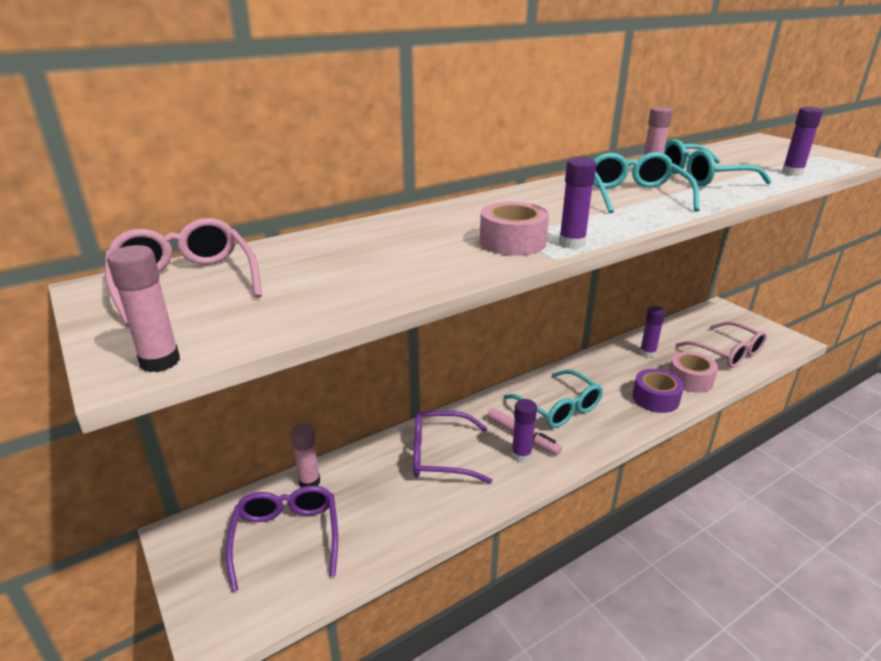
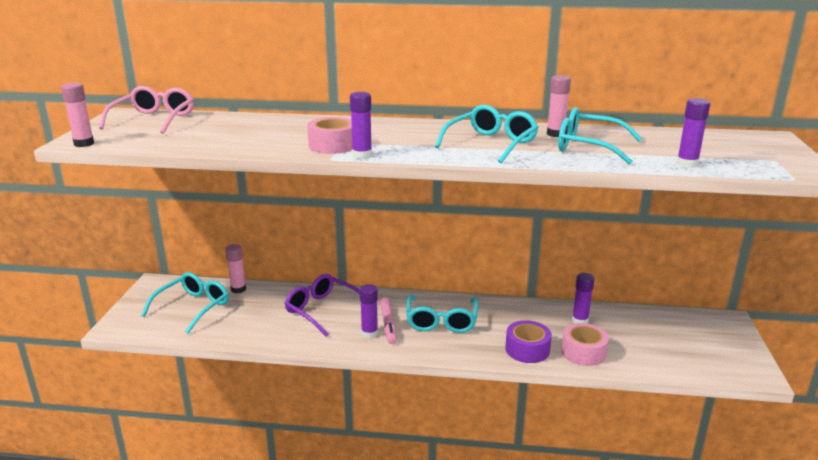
camera: 40 degrees right, 5 degrees down
(286, 537) = (193, 307): purple glasses -> turquoise glasses
(726, 352) = (659, 351): pink glasses -> none

